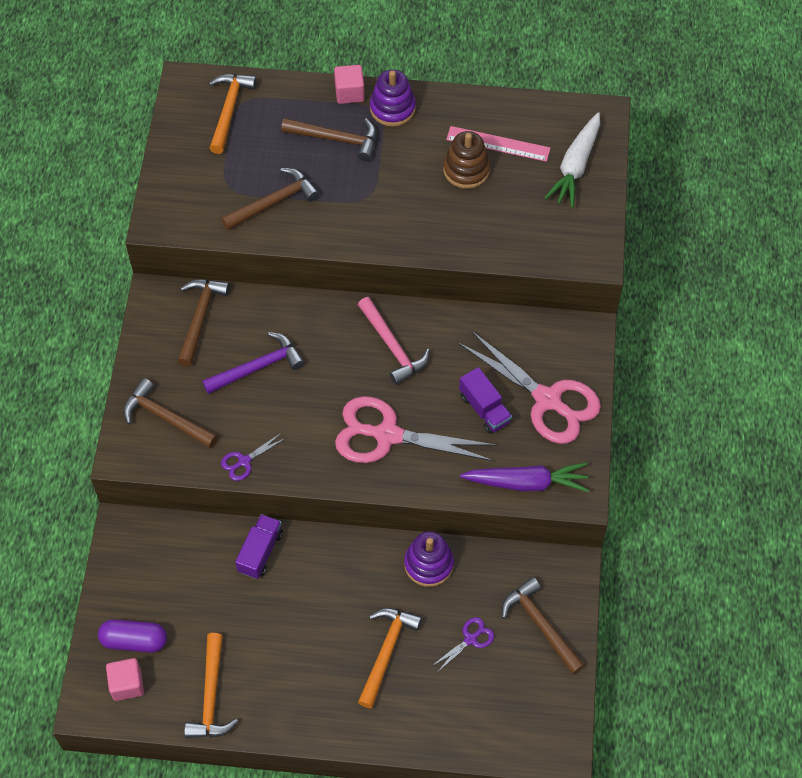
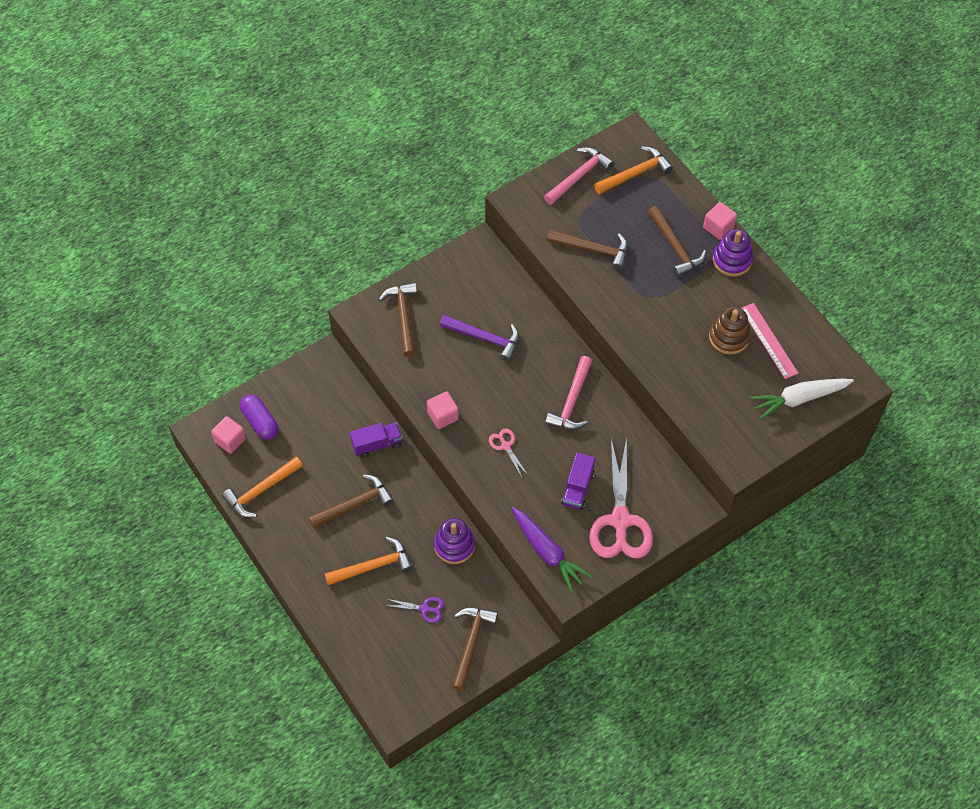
camera: 50 degrees right, 0 degrees up
(185, 154) = (579, 176): none -> pink hammer
(200, 318) = (488, 280): brown hammer -> brown hammer (355, 504)
(244, 461) = (413, 381): purple scissors -> none
(305, 464) = (443, 416): none -> pink cube
(387, 435) = (505, 446): pink scissors -> pink scissors, size x0.44

